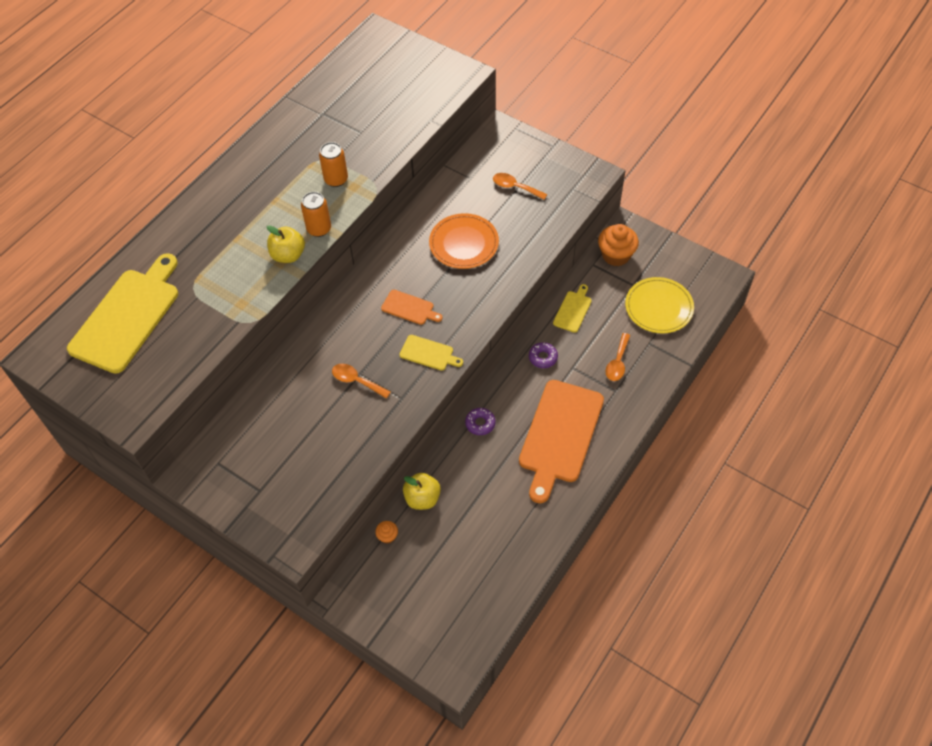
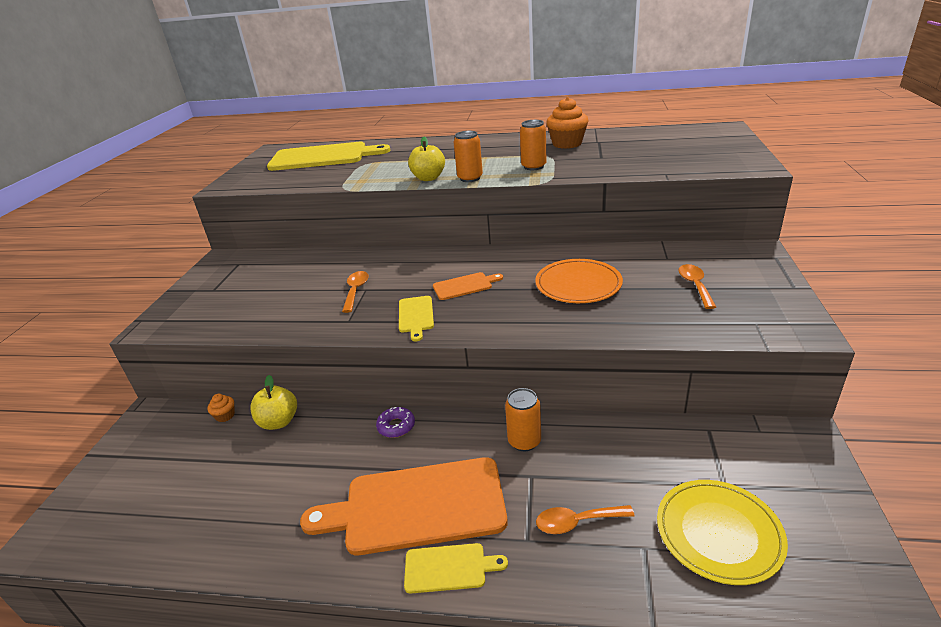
camera: 65 degrees right, 25 degrees down
(409, 308) = (464, 286): orange cutting board -> orange cutting board turned 105 degrees counterclockwise
(543, 357) = (524, 441): purple donut -> orange can
(573, 310) = (619, 439): yellow cutting board -> yellow cutting board (449, 568)
(616, 255) = (750, 445): orange cupcake -> orange cupcake (567, 144)

